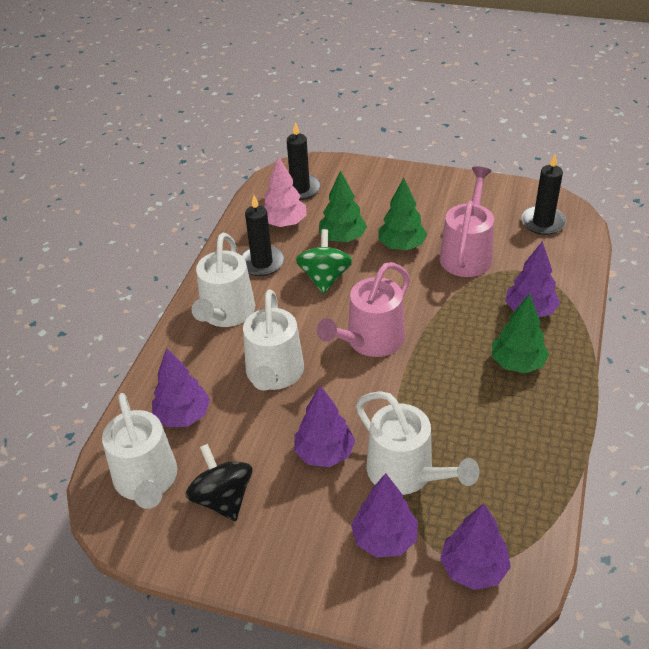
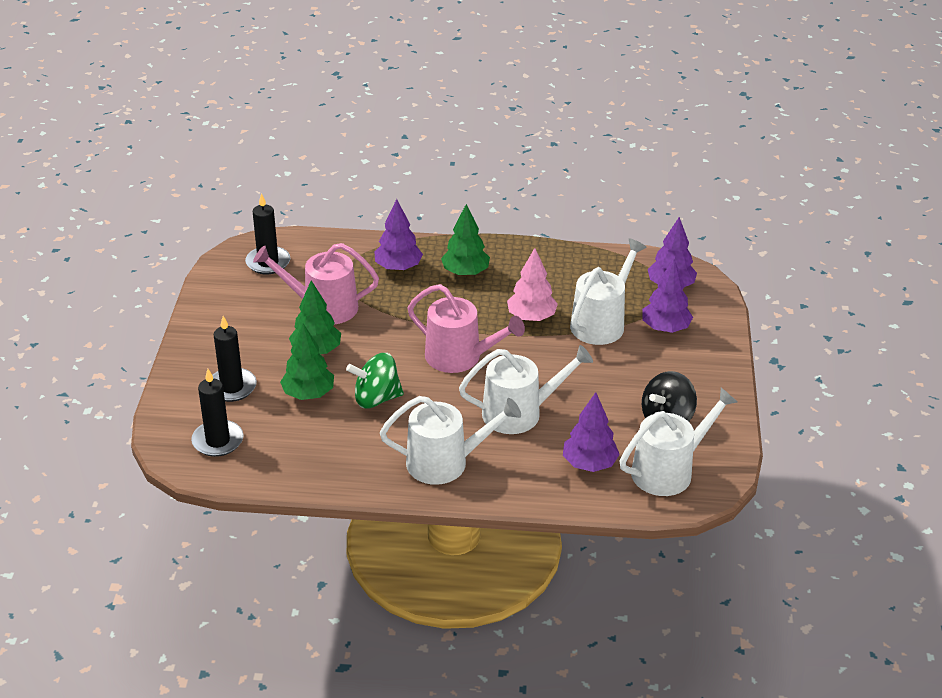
camera: 105 degrees left, 5 degrees down
(262, 263) = (359, 449): black candle -> black candle (232, 387)
(284, 223) = (286, 443): pink tree -> pink tree (531, 317)
(324, 453) = (598, 369): purple tree -> none

